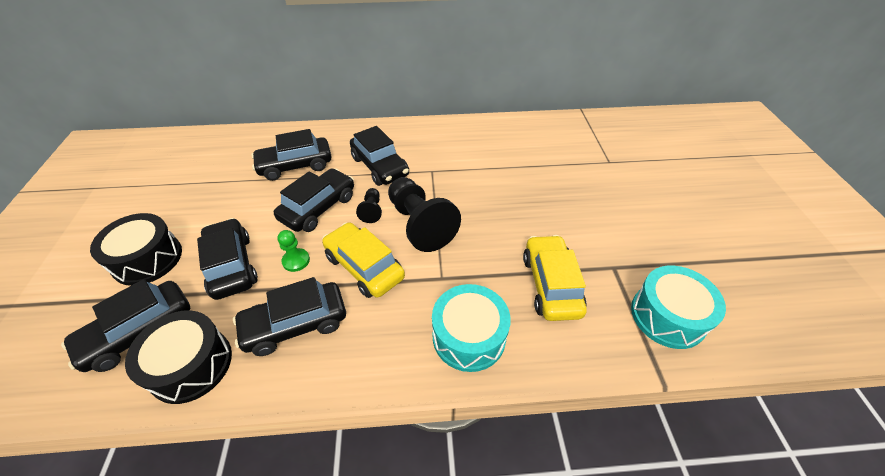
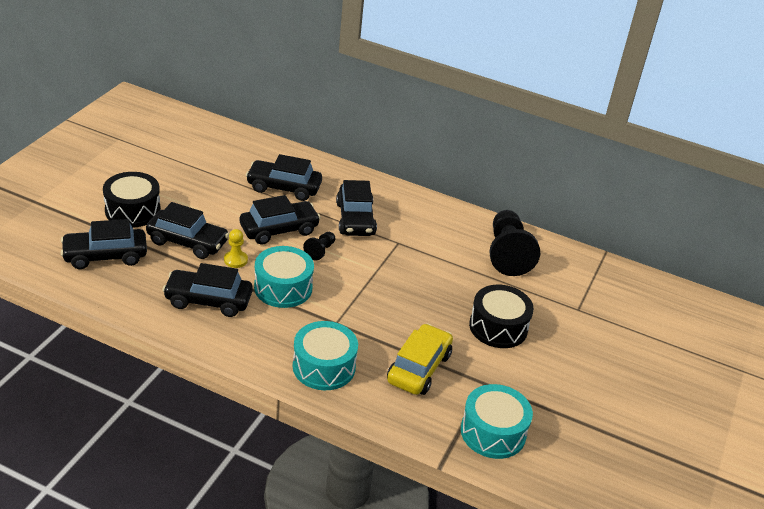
camera: 25 degrees right, 10 degrees down
(191, 365) = (127, 291): black drum -> black drum (498, 327)
(231, 266) = (187, 242): black car -> black car turned 105 degrees clockwise
(296, 261) = (235, 260): green pawn -> yellow pawn
(364, 267) = (283, 288): yellow car -> turquoise drum
(420, 224) = (351, 279): black pawn -> black pawn (507, 254)

